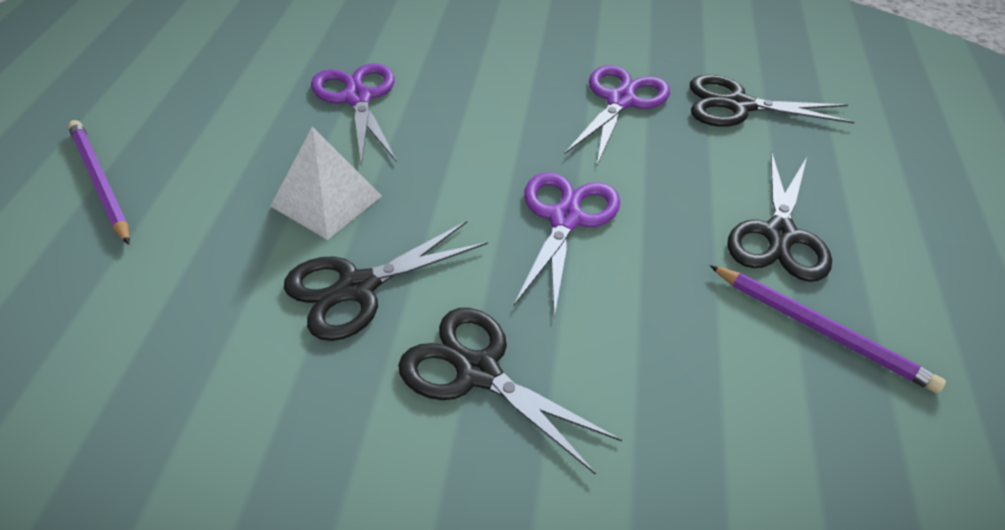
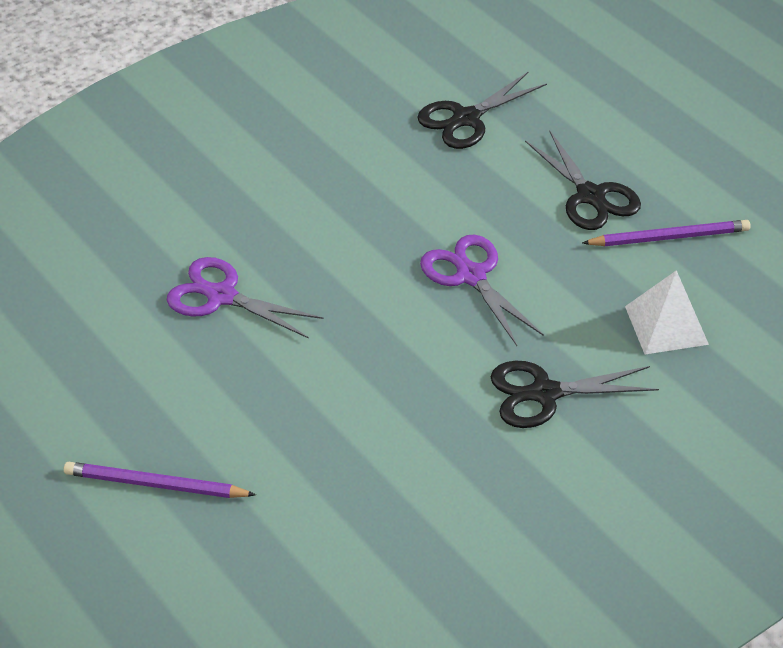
camera: 45 degrees left, 0 degrees up
(326, 201) = (320, 376): white pyramid -> white pyramid (666, 325)
(357, 288) = (420, 407): black scissors -> none
(620, 101) = (393, 168): purple scissors -> none

